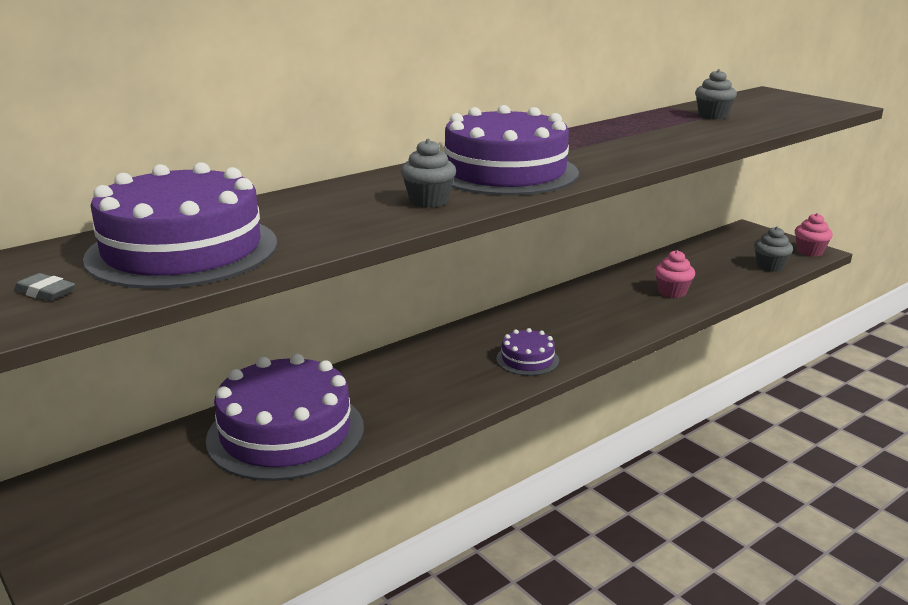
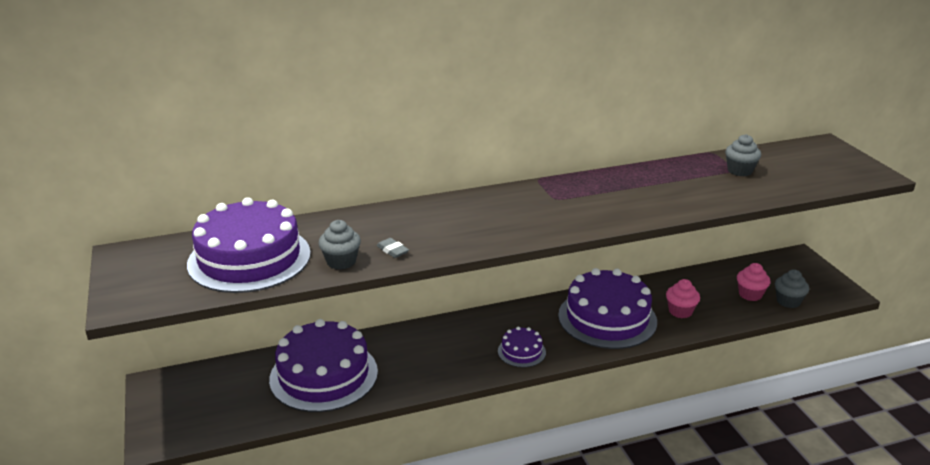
camera: 20 degrees right, 5 degrees up
(45, 292) = (157, 281): grey eraser -> grey eraser (392, 250)
(428, 201) = (432, 239): grey cupcake -> grey cupcake (341, 262)
(505, 172) = (510, 215): purple cake -> purple cake (607, 318)
(809, 252) = (839, 292): pink cupcake -> pink cupcake (750, 294)

